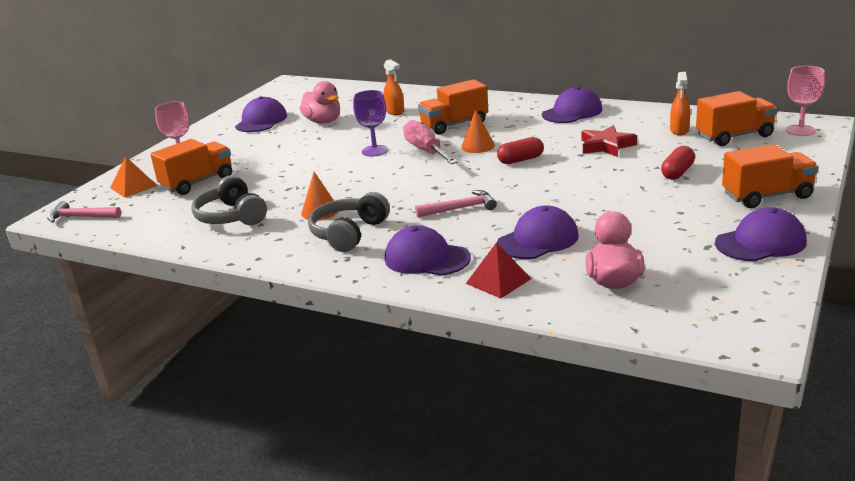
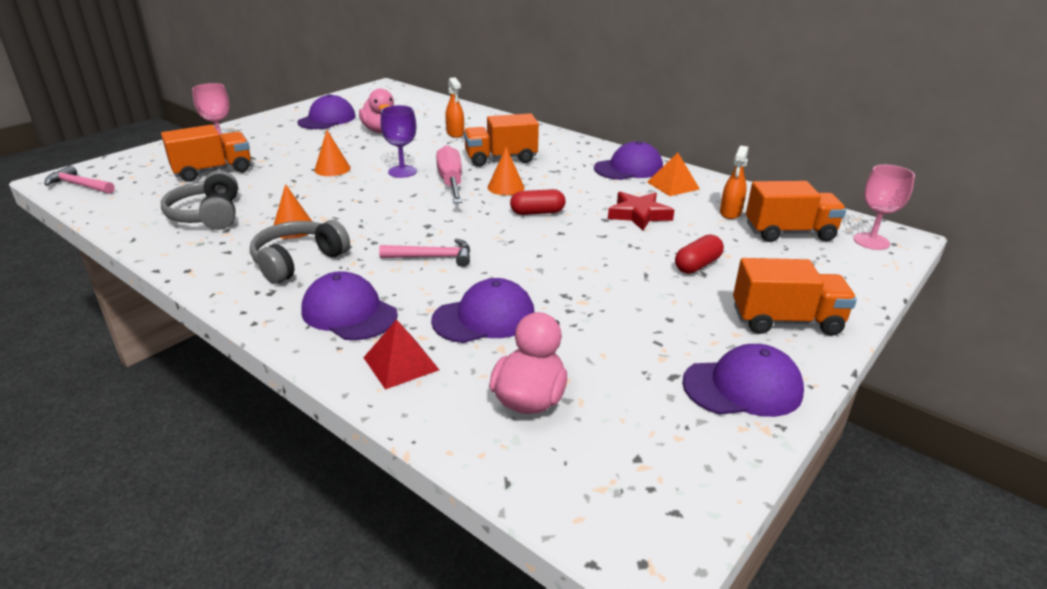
camera: 10 degrees right, 5 degrees up
(133, 186) = (155, 163): orange pyramid -> orange pyramid (673, 185)
(308, 160) = (332, 169): none -> orange cone

